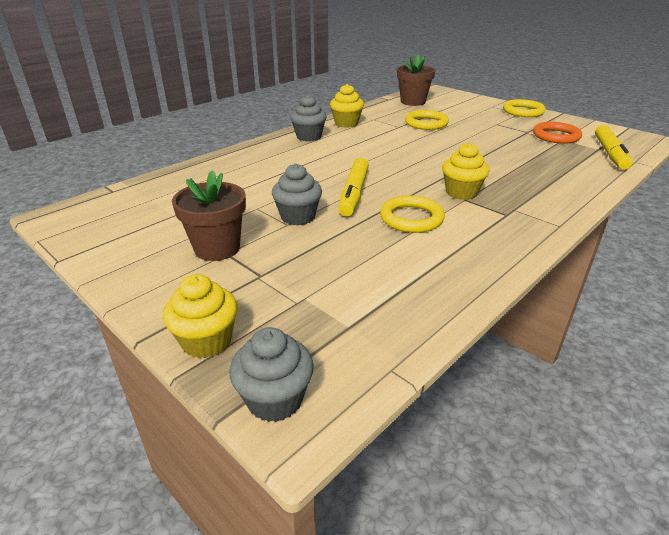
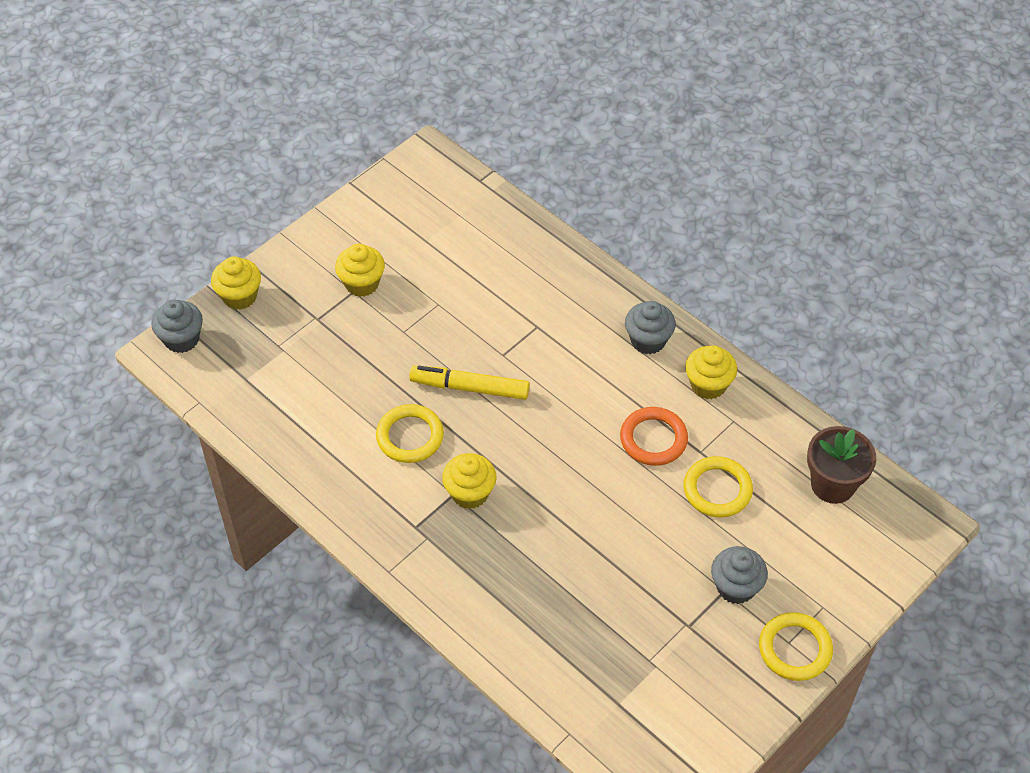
camera: 90 degrees right, 20 degrees up
(217, 248) = (362, 283): brown flower pot -> yellow cupcake
(298, 217) = (417, 339): grey cupcake -> grey cupcake (735, 587)
(556, 136) = (669, 661): orange ring -> orange ring (653, 439)
(610, 153) = (598, 711): yellow marker -> none

